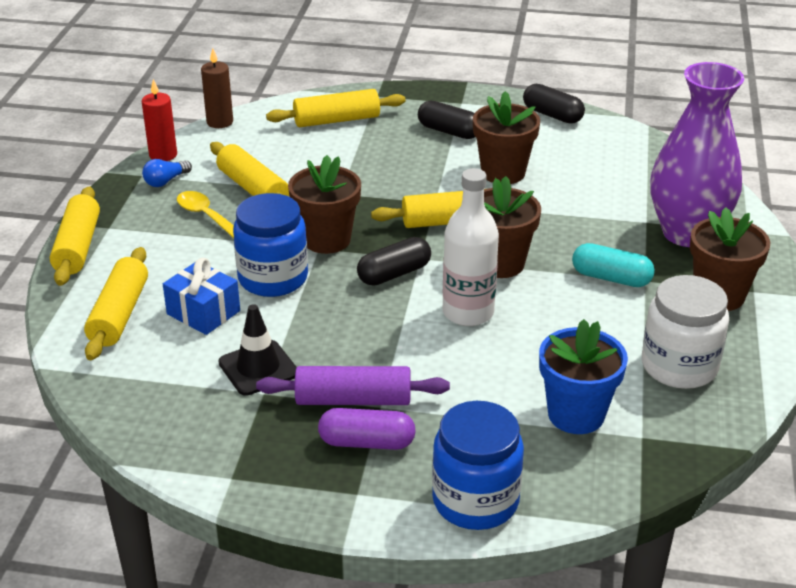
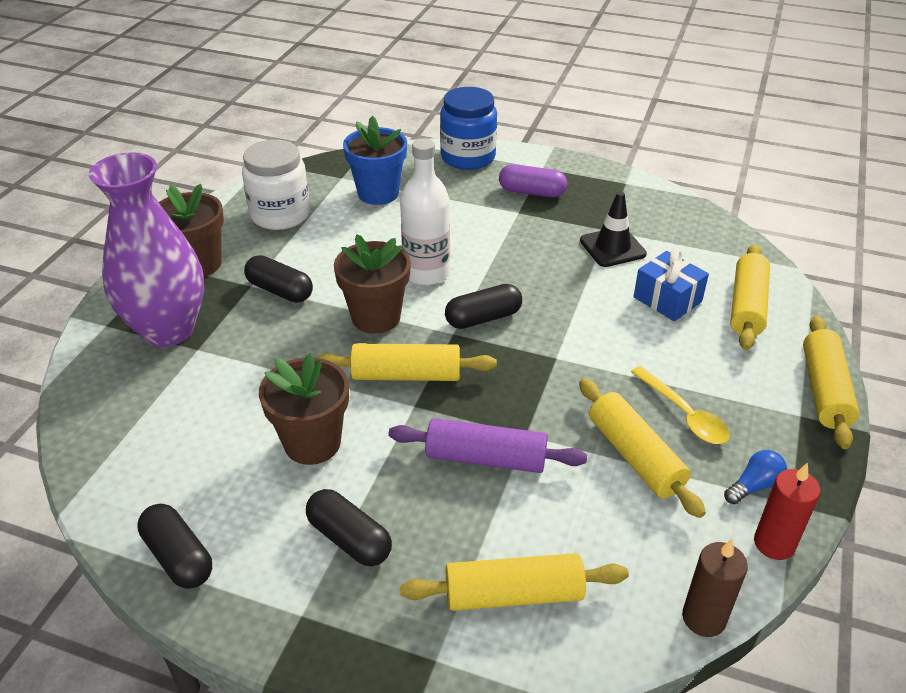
camera: 170 degrees left, 5 degrees up
(273, 278) = (604, 327): blue jar -> none
(327, 240) = (547, 366): brown flower pot -> none
(353, 400) = (538, 218): purple rolling pin -> purple rolling pin (486, 458)
(611, 278) = (280, 291): turquoise capsule -> black capsule

